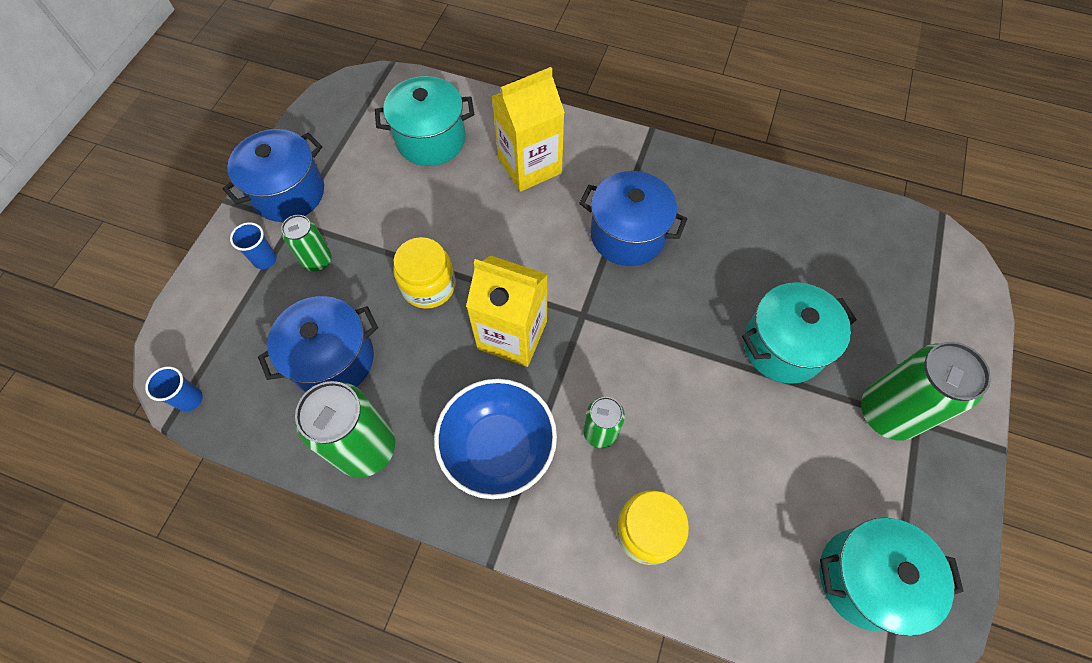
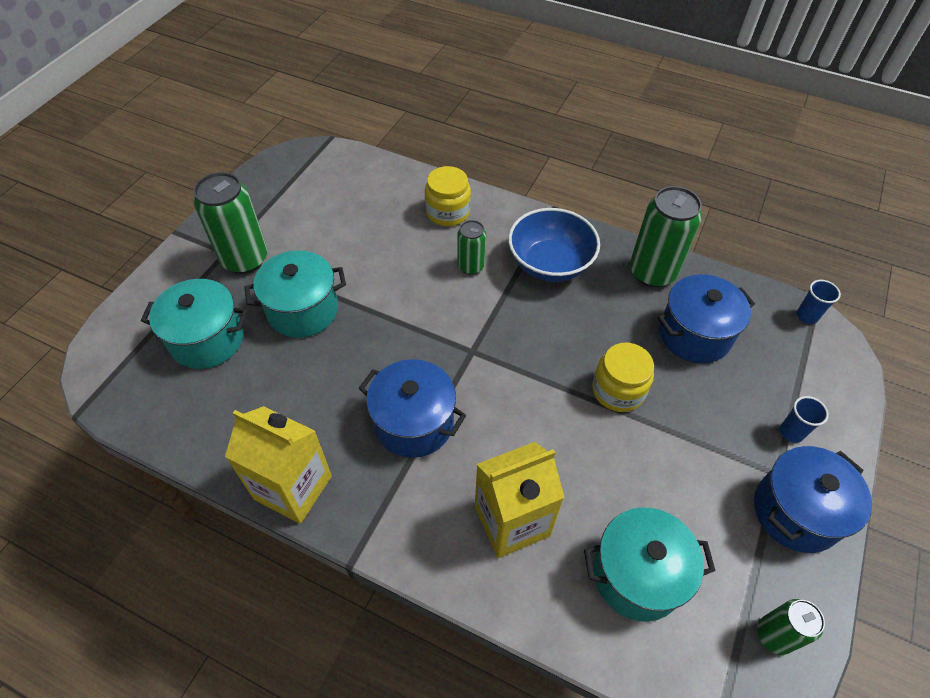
camera: 175 degrees left, 10 degrees down
(317, 260) = (736, 426): green can -> green can (774, 635)
(512, 335) = (537, 340): yellow carton -> yellow carton (293, 487)
(865, 578) = (314, 180): turquoise pot -> turquoise pot (207, 339)

